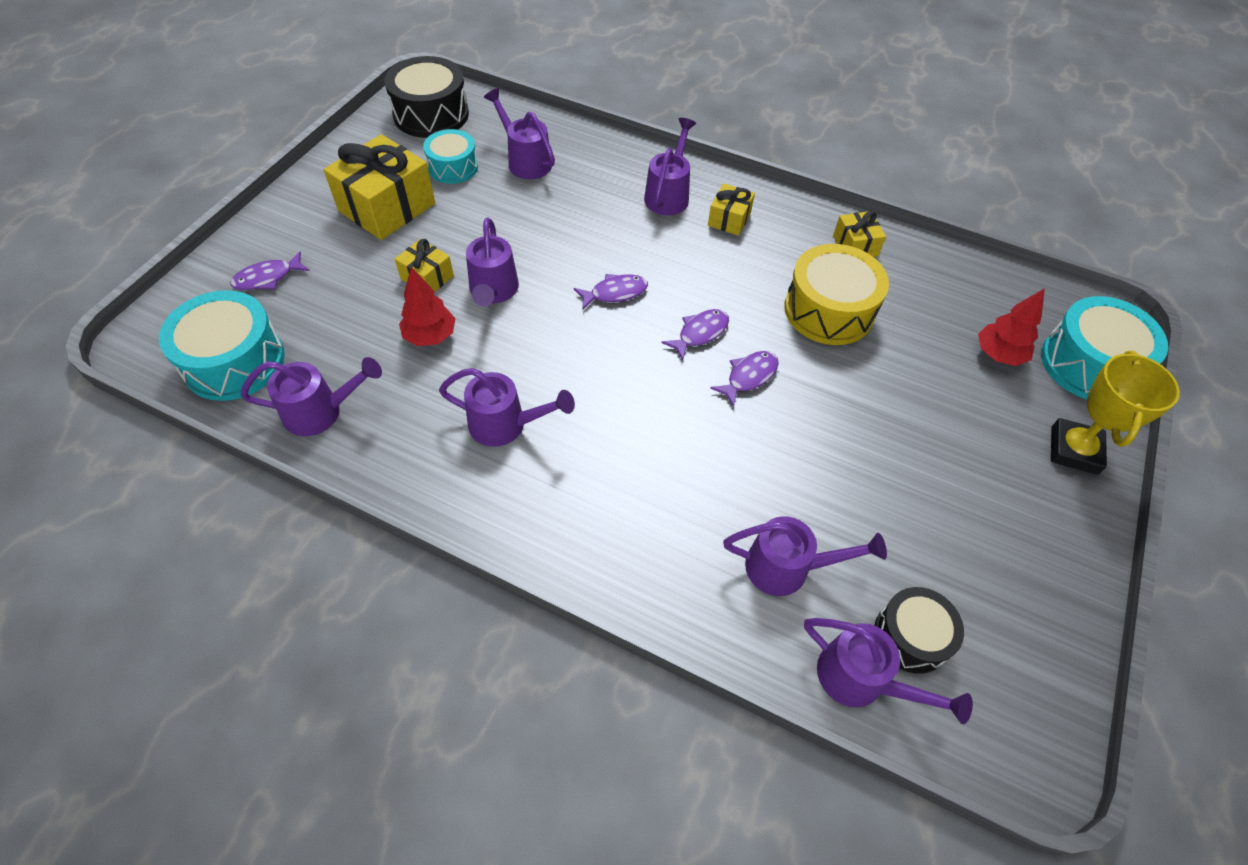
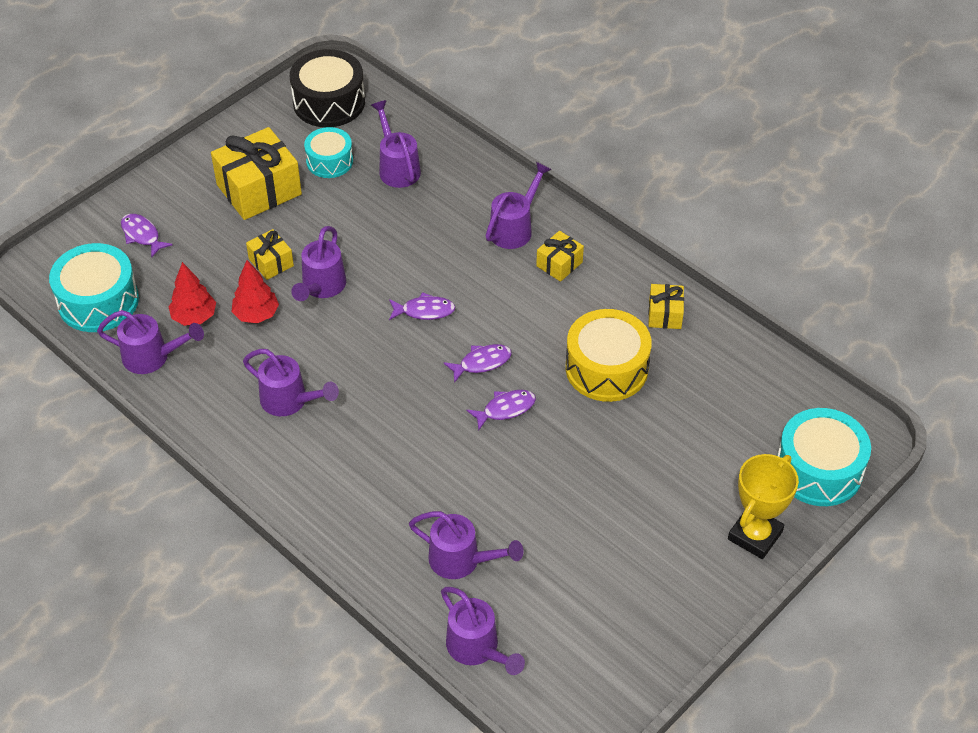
camera: 20 degrees right, 5 degrees down
(267, 278) = (142, 235): purple fish -> purple fish turned 60 degrees clockwise
(911, 636) = (531, 631): black drum -> none
(998, 355) = (739, 442): red tree -> red tree (194, 317)

